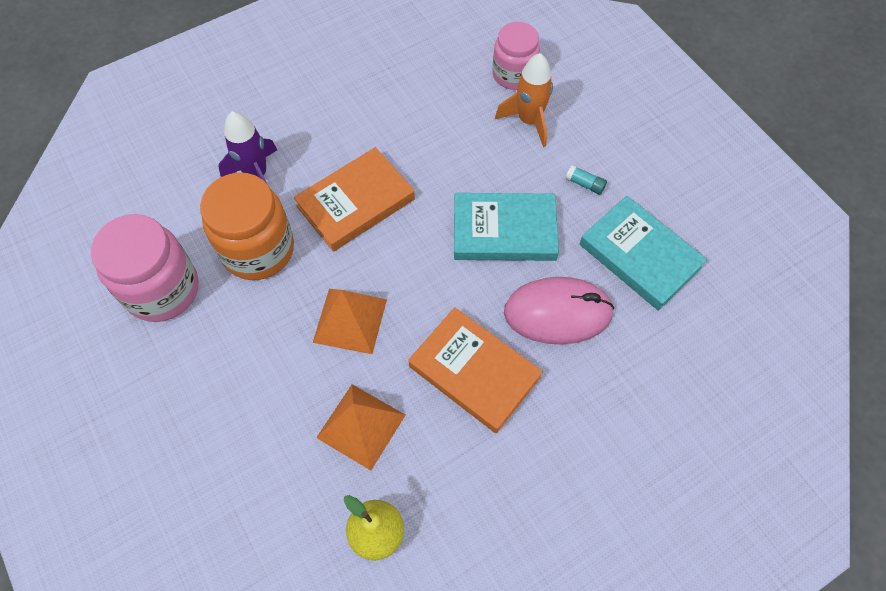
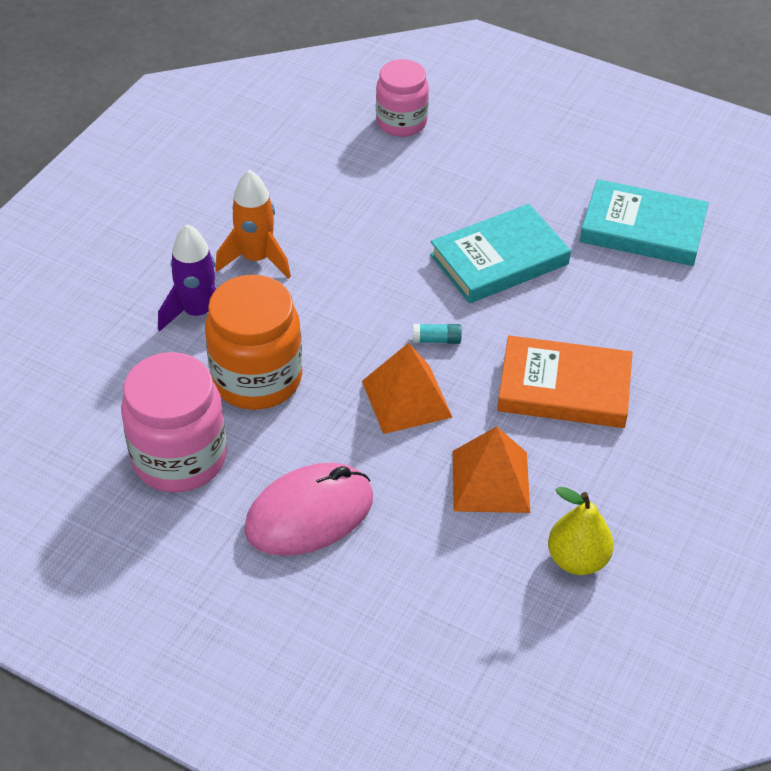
camera: 30 degrees left, 15 degrees down
(355, 203) = (328, 295): orange book -> none
(528, 121) = (448, 157): orange rocket -> orange rocket (256, 259)
(557, 313) = (604, 306): pink mouse -> pink mouse (309, 514)
(585, 184) = (546, 190): turquoise glue stick -> turquoise glue stick (436, 340)

